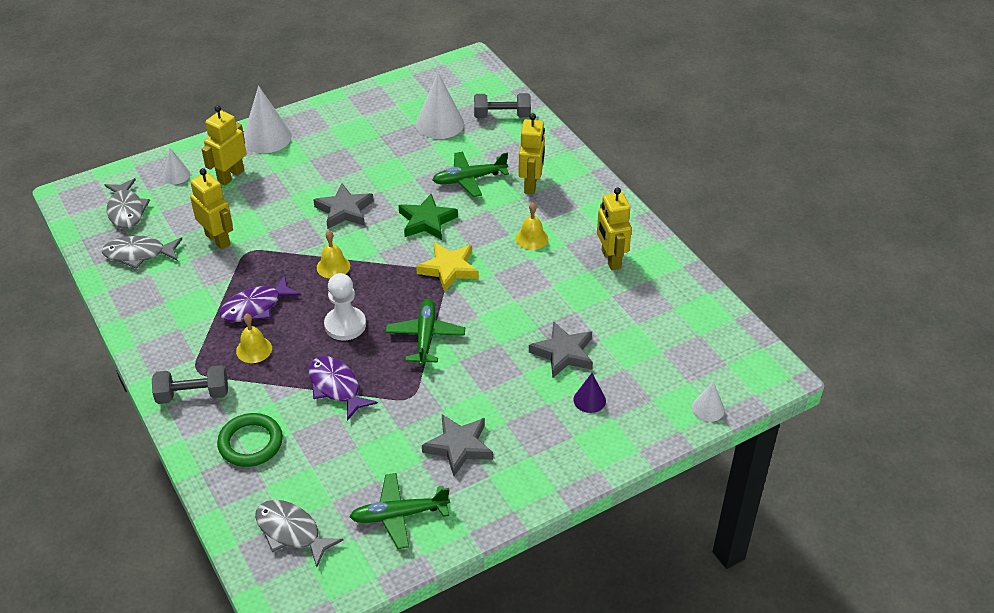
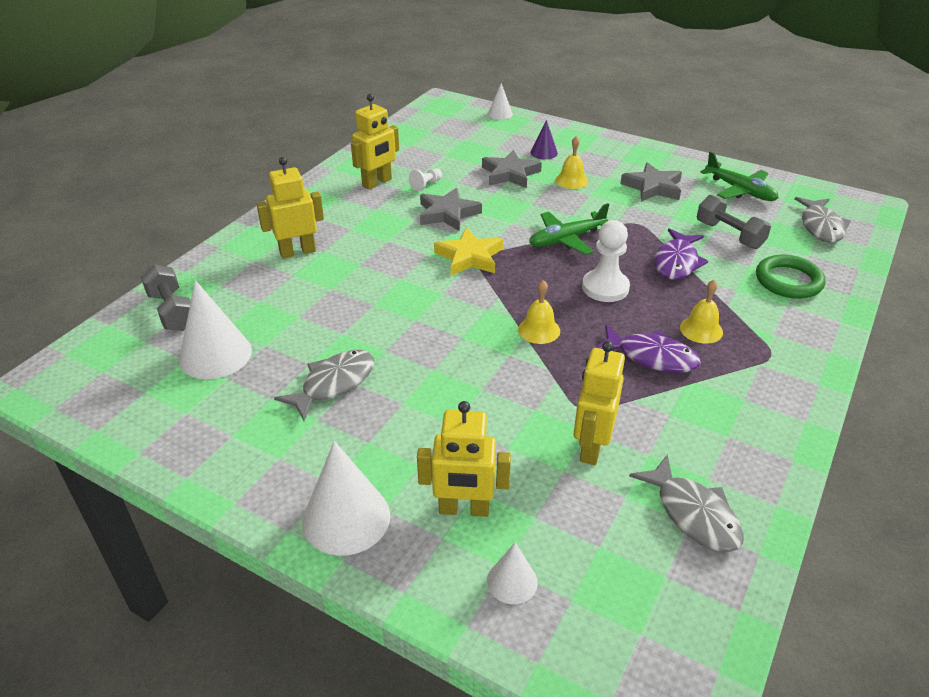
camera: 120 degrees left, 5 degrees down
(126, 210) = (636, 593): grey fish -> grey fish (334, 384)
(193, 395) = (797, 341): grey dumbbell -> grey dumbbell (729, 235)
(344, 210) = (443, 362): grey star -> grey star (448, 214)
(426, 221) = (411, 296): green star -> none
(469, 179) = (316, 293): green plane -> none
(531, 238) = (383, 227): yellow bell -> yellow bell (571, 180)
(584, 288) = (426, 185): none -> white pawn

